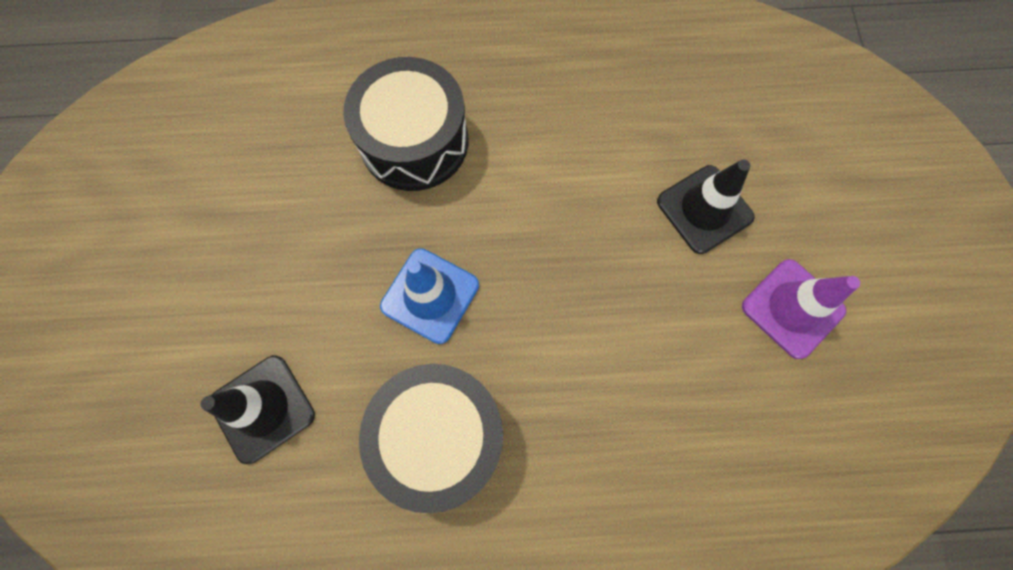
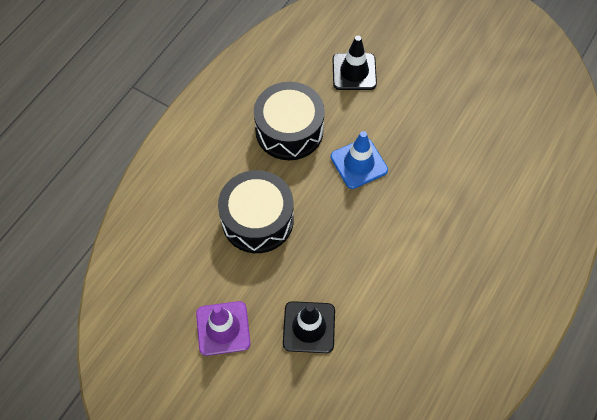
camera: 125 degrees right, 10 degrees down
(414, 141) = (455, 206): black drum -> black drum (257, 220)

